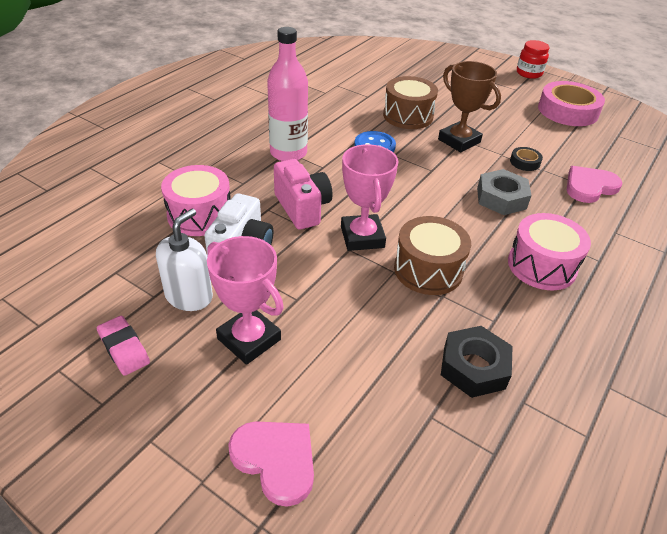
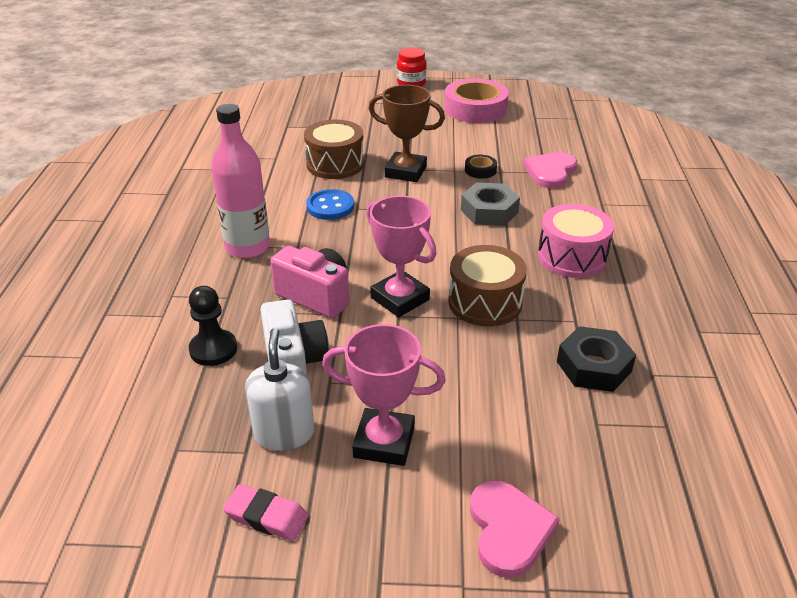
camera: 30 degrees left, 5 degrees down
(200, 215) = (213, 349): pink drum -> black pawn
(276, 460) = (509, 530): pink heart -> pink heart turned 75 degrees clockwise

